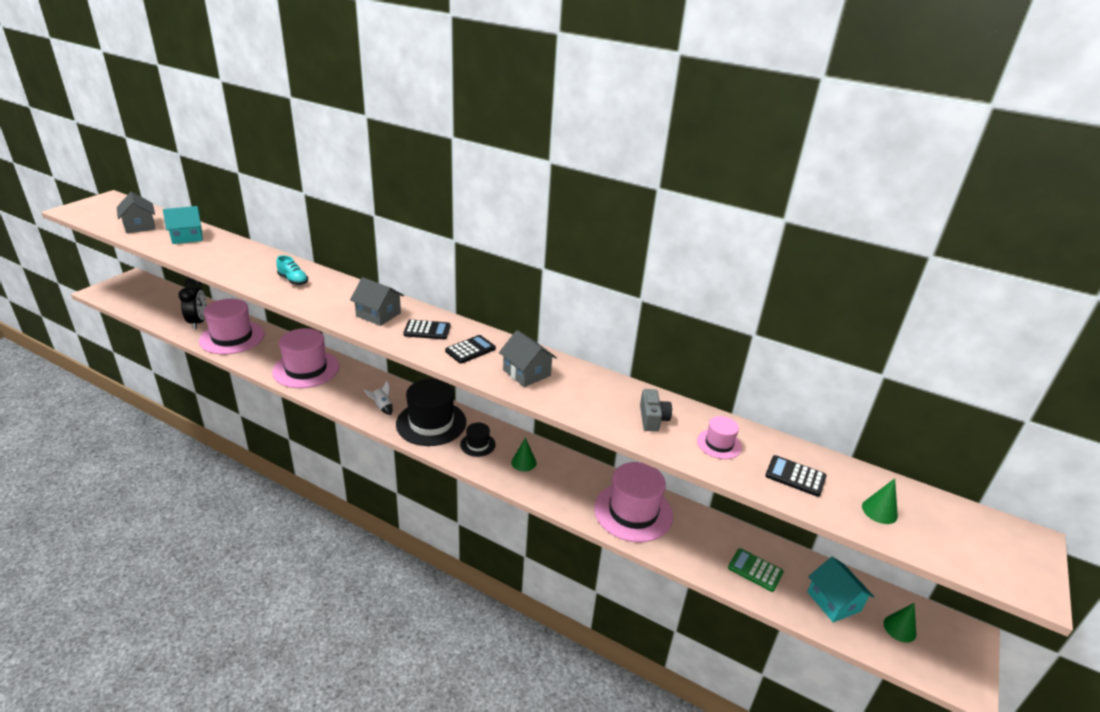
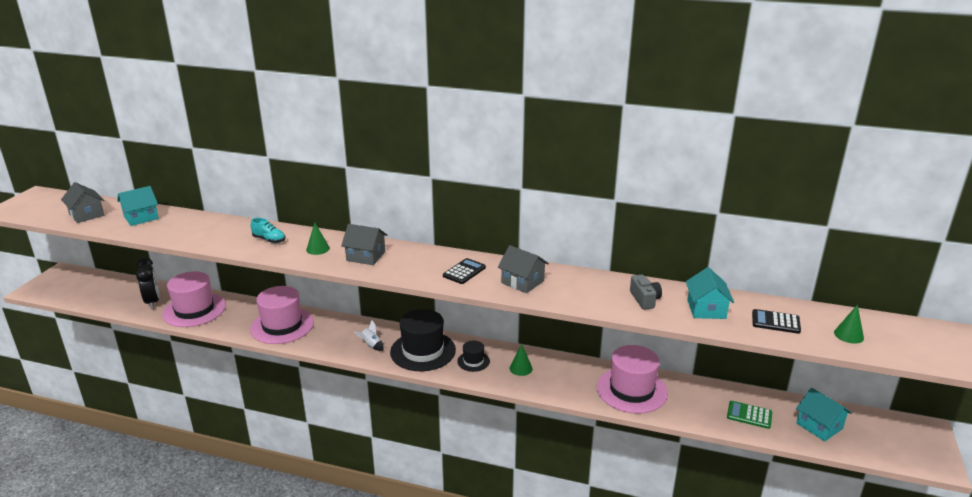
camera: 10 degrees left, 5 degrees down
(427, 330) = (417, 262): black calculator -> none
(719, 444) = (706, 309): pink hat -> turquoise house
(899, 628) = (876, 435): green cone -> green cone (318, 249)

